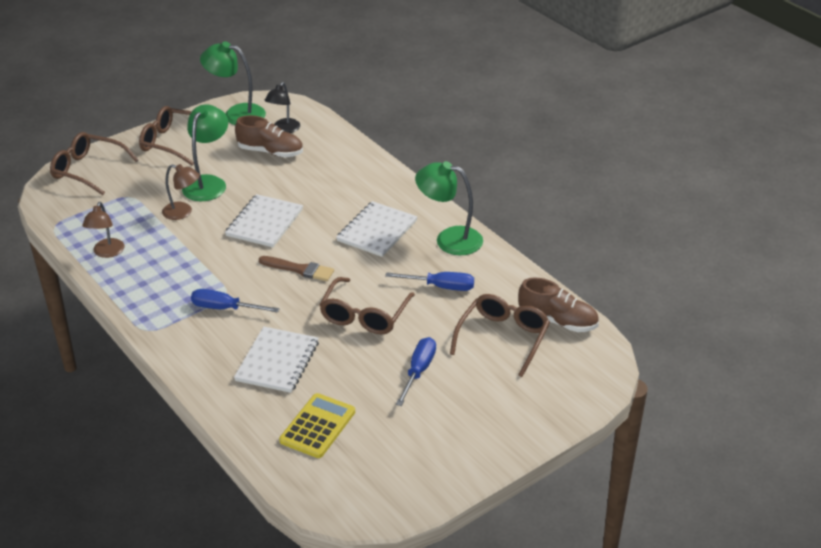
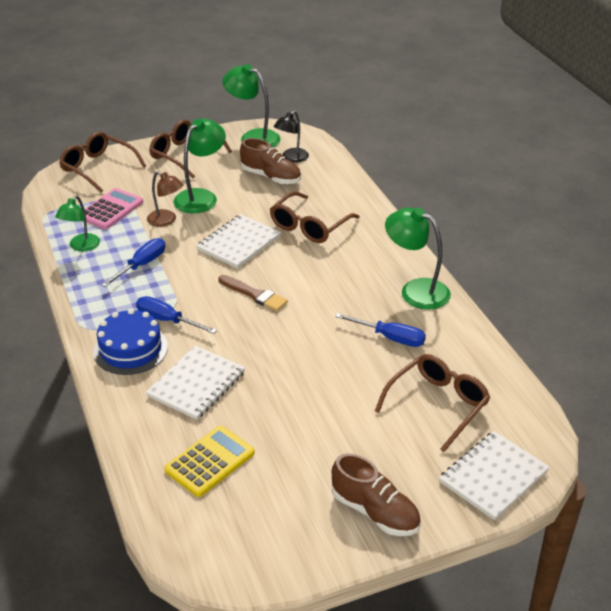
camera: 15 degrees right, 0 degrees up
(107, 253) = (81, 246): brown lamp -> green lamp
(121, 211) = (110, 209): none -> pink calculator
(200, 342) = (130, 349): none -> blue cake
(364, 315) = (301, 353): brown glasses -> brown glasses (309, 226)
(377, 231) = (345, 269): white notebook -> white notebook (493, 476)
(418, 371) = (335, 423): blue screwdriver -> blue screwdriver (141, 265)
(557, 321) = (503, 398): brown shoe -> brown shoe (375, 512)

